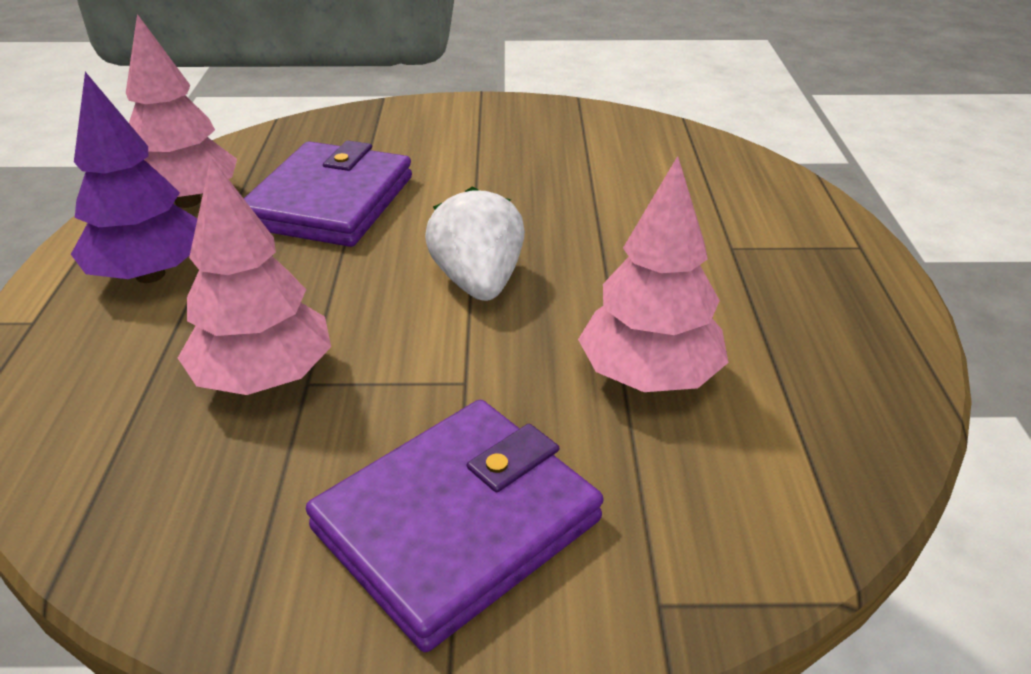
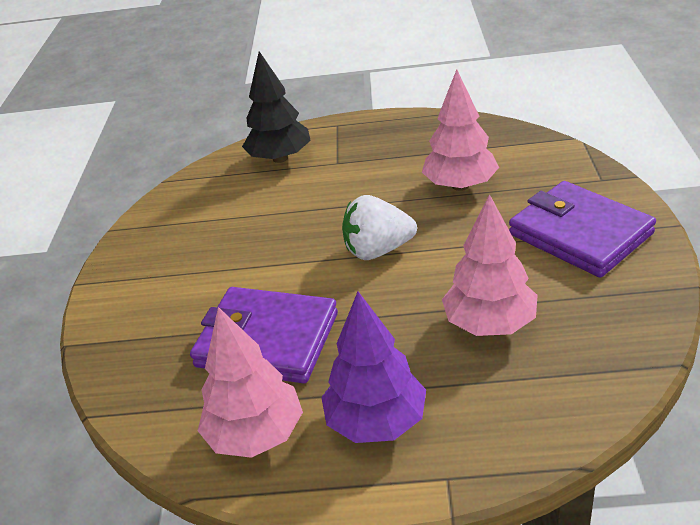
camera: 85 degrees left, 0 degrees up
(742, 196) = (280, 158): none -> black tree

